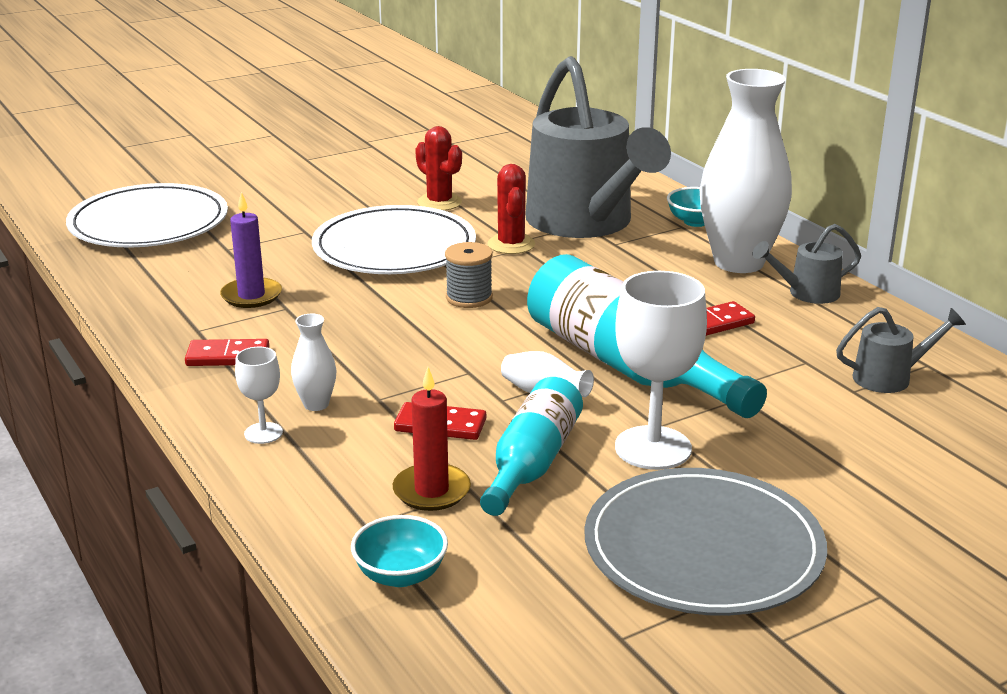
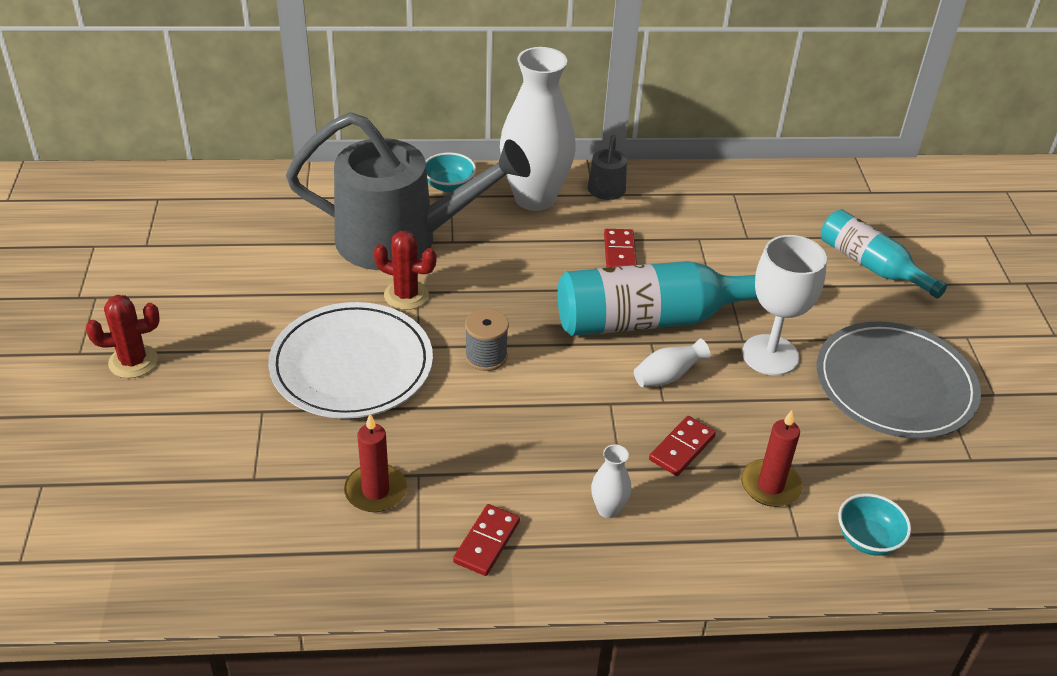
camera: 65 degrees left, 15 degrees up
(149, 223) = (131, 522): white plate -> none
(251, 296) = (375, 491): purple candle -> red candle
(263, 433) = (636, 556): white goblet -> none
(439, 202) = (280, 303): red cactus -> red cactus (133, 361)
(532, 463) = (759, 420): turquoise bottle -> turquoise bottle (871, 265)
(890, 377) = (740, 215): grey watering can -> none

